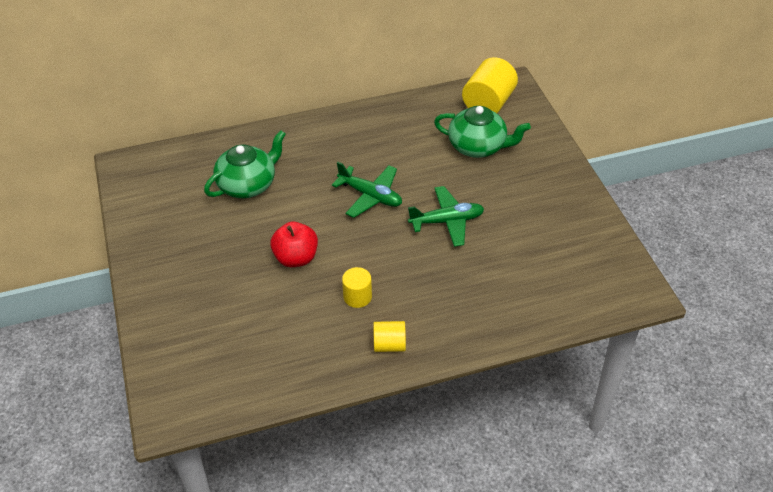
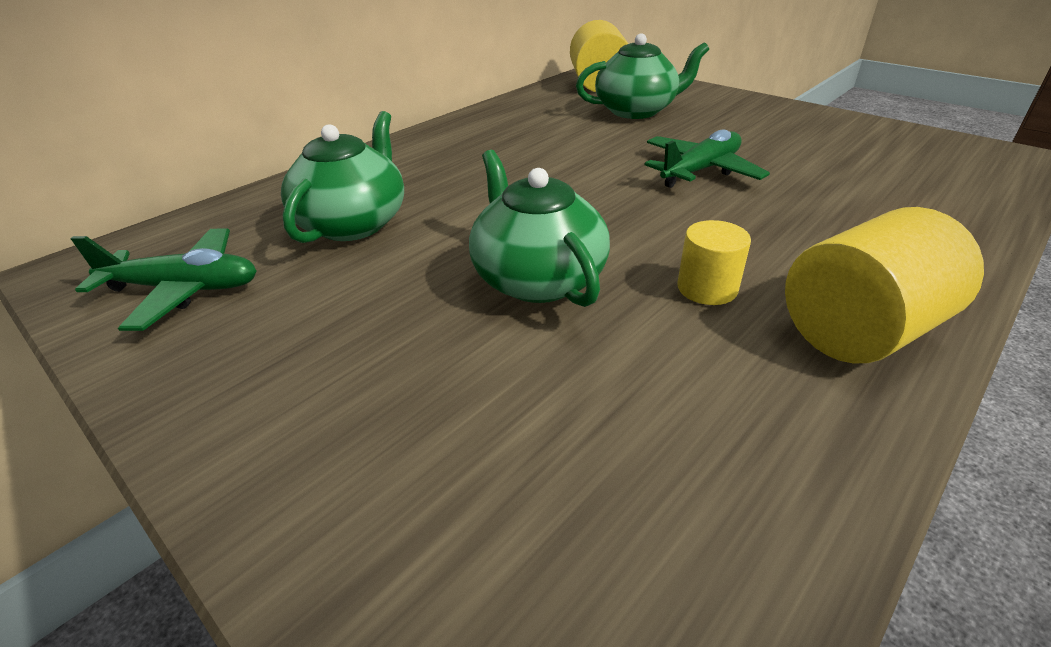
camera: 30 degrees left, 10 degrees down
(296, 258) = (537, 278): red apple -> green teapot
(370, 196) = (565, 179): green plane -> green plane (184, 289)
(389, 345) = (859, 331): yellow cylinder -> yellow cylinder, size x1.77

